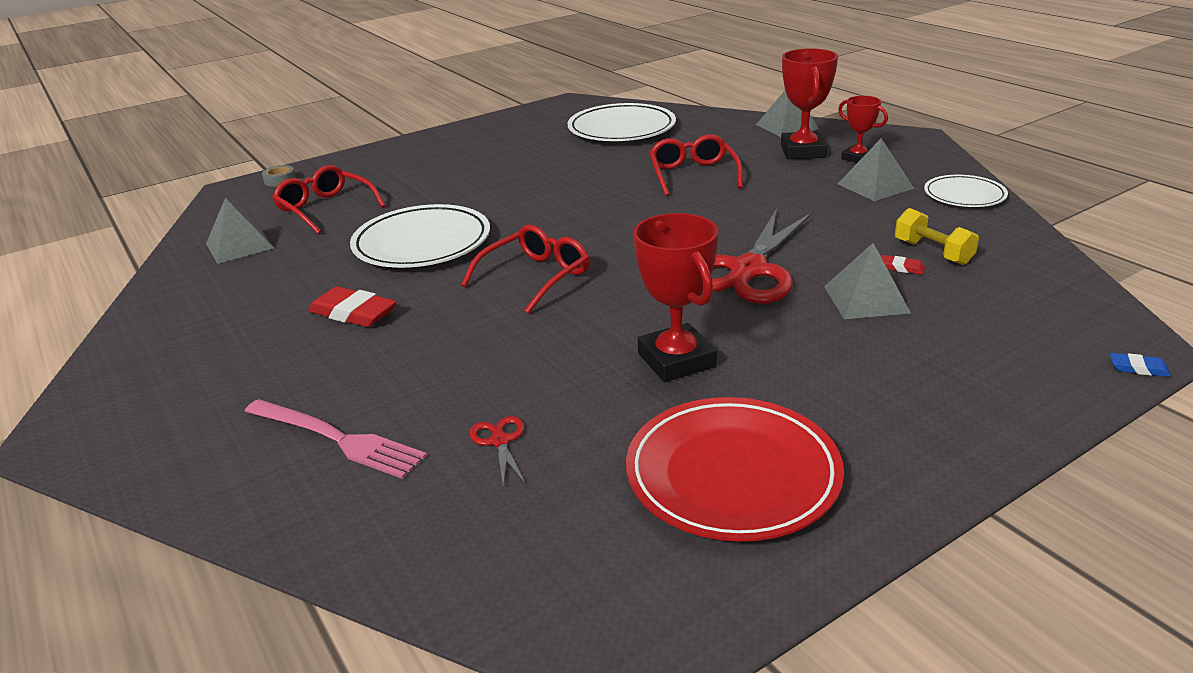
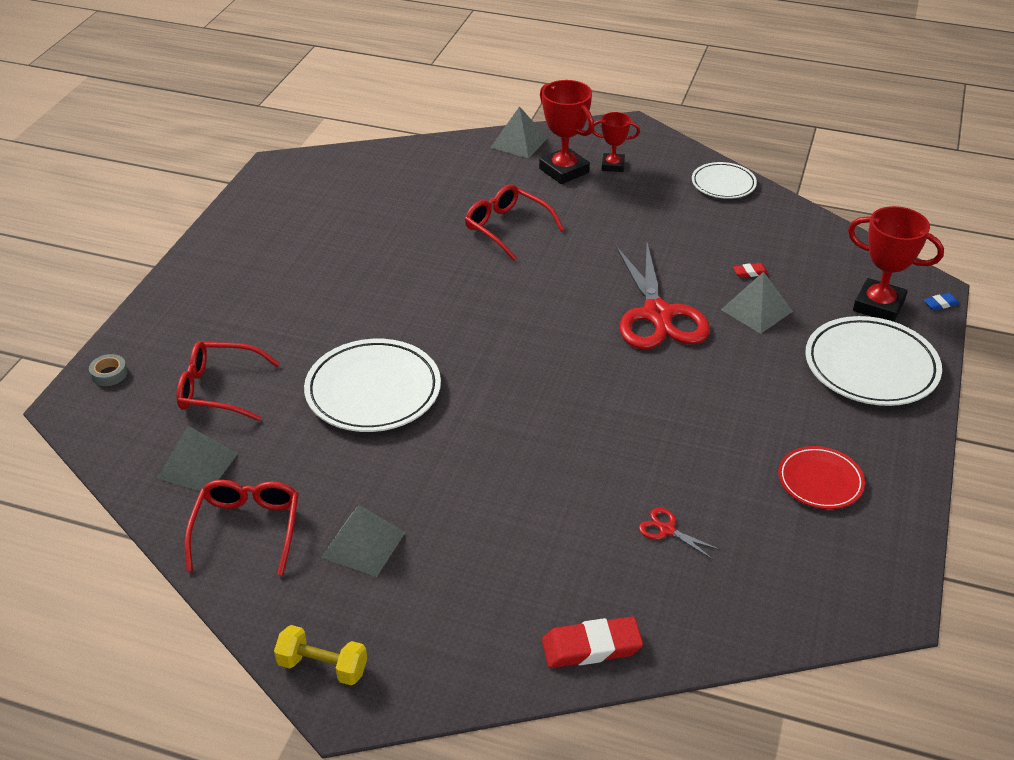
camera: 40 degrees left, 10 degrees up
(336, 439) = (560, 586): pink fork -> none
(353, 313) = (416, 483): red eraser -> red eraser (591, 647)
(535, 277) = (514, 386): red glasses -> red glasses (247, 529)
(621, 129) = (377, 189): white plate -> white plate (871, 366)
(676, 360) = (699, 414): red trophy -> red trophy (878, 306)
(732, 474) = (820, 481): red plate -> red plate, size x0.58
(875, 186) = (655, 194): grey pyramid -> grey pyramid (363, 544)
(933, 252) = (755, 250): yellow dumbbell -> yellow dumbbell (323, 666)

